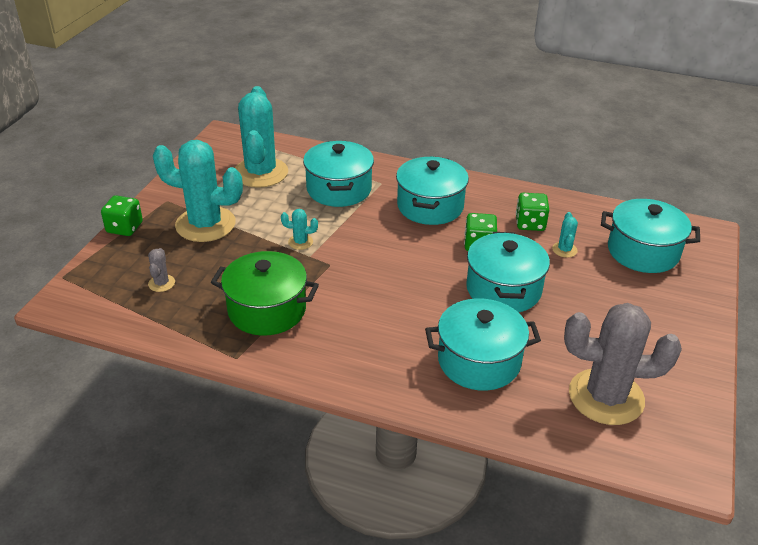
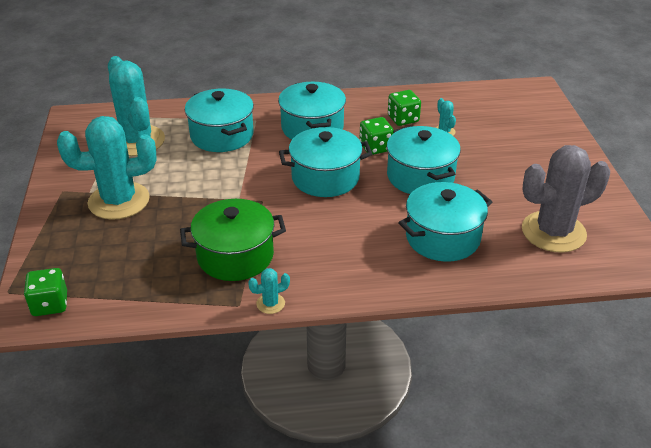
camera: 25 degrees left, 0 degrees up
(124, 228) = (38, 228): green dice -> green dice (50, 304)
(161, 283) = (116, 265): grey cactus -> none
(300, 242) = (221, 190): turquoise cactus -> turquoise cactus (270, 303)
(643, 252) = (502, 116): turquoise pot -> turquoise pot (325, 178)

